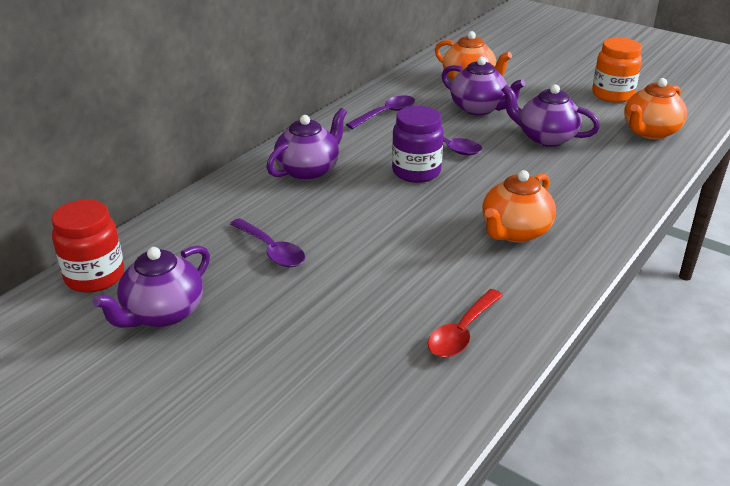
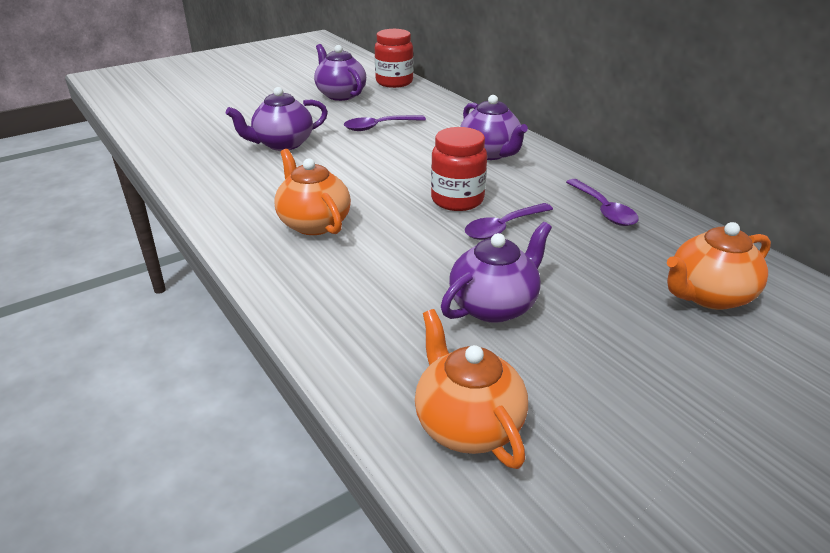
camera: 110 degrees right, 0 degrees up
(416, 172) = (457, 200): purple jar -> red jar
(462, 332) = (221, 170): red spoon -> none
(478, 108) = (604, 277): purple teapot -> purple teapot (282, 144)
(612, 95) = (633, 445): orange jar -> none

